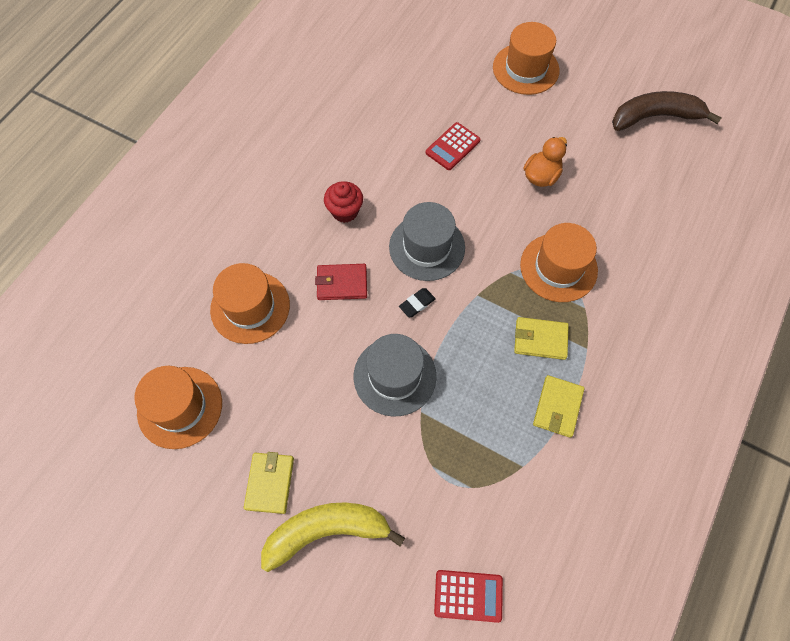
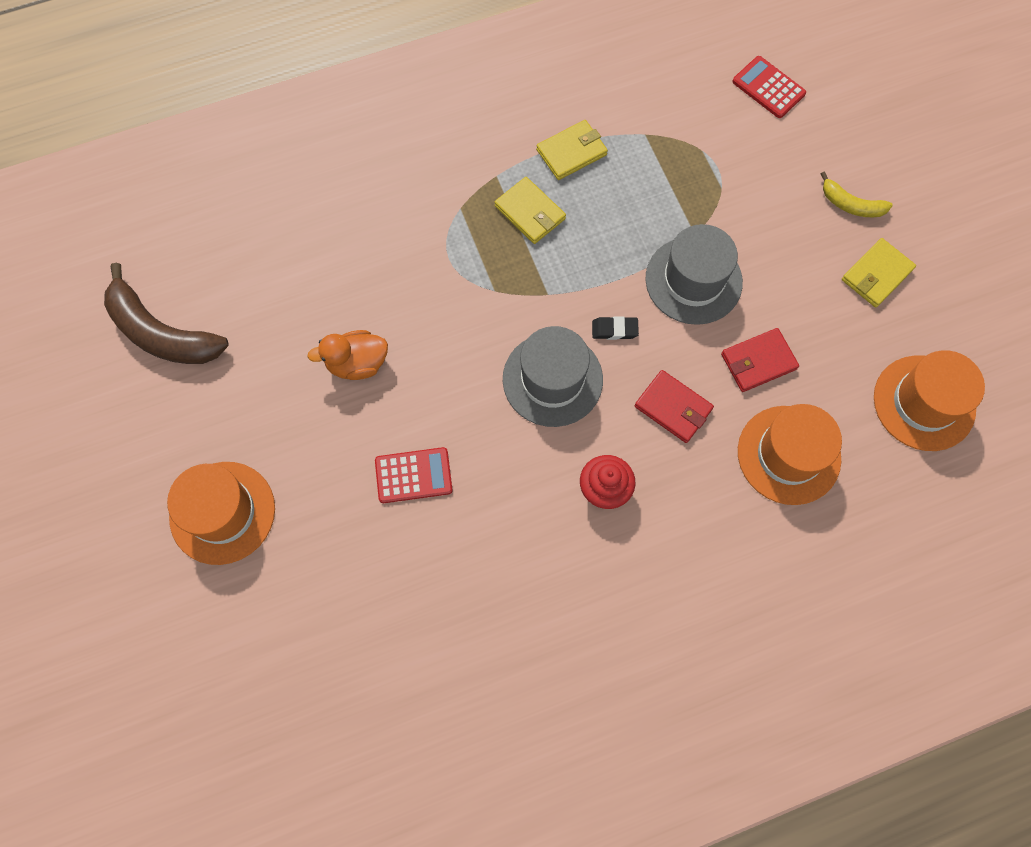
camera: 140 degrees left, 5 degrees up
(310, 352) = (758, 362): none -> red wallet
(326, 531) = (851, 204): yellow banana -> yellow banana, size x0.53
(558, 267) = (444, 260): orange hat -> none

